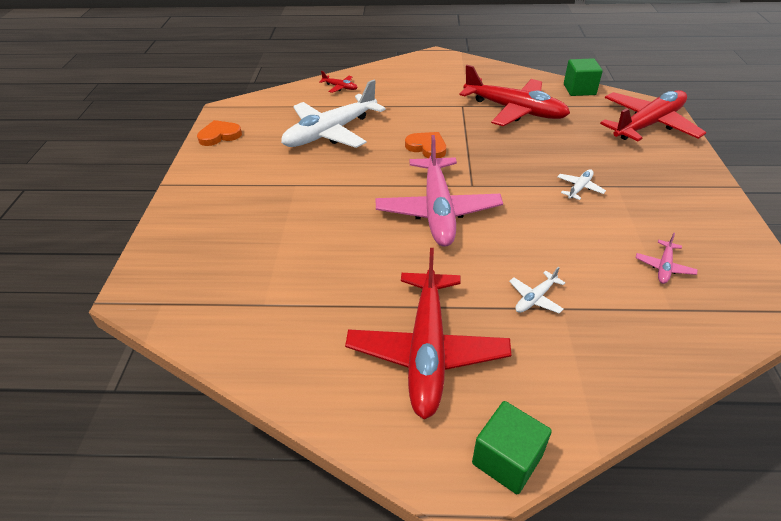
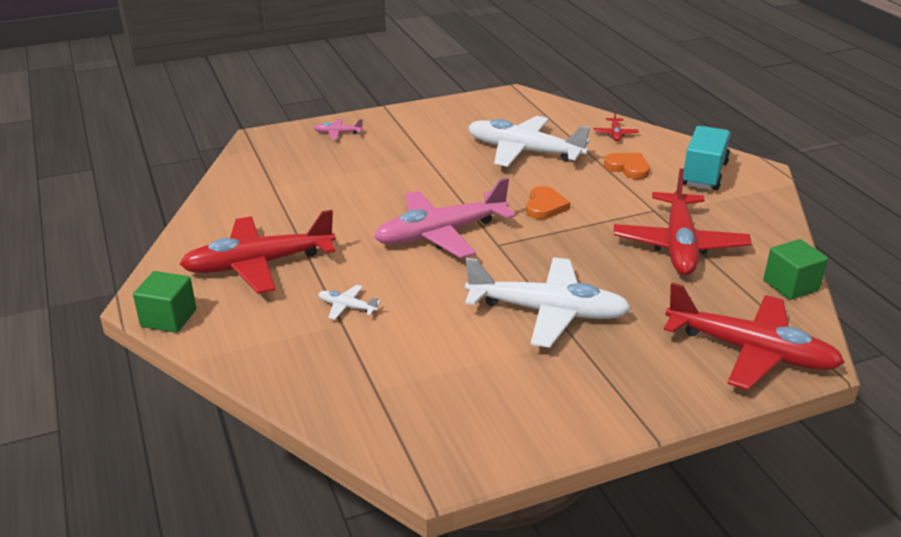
camera: 65 degrees right, 10 degrees down
(219, 135) = (471, 105): orange heart -> orange heart (628, 168)
(427, 74) = (704, 174): none -> turquoise truck
(579, 188) = (547, 311): white plane -> white plane, size x2.46
(664, 267) = (441, 382): pink plane -> pink plane (338, 133)

